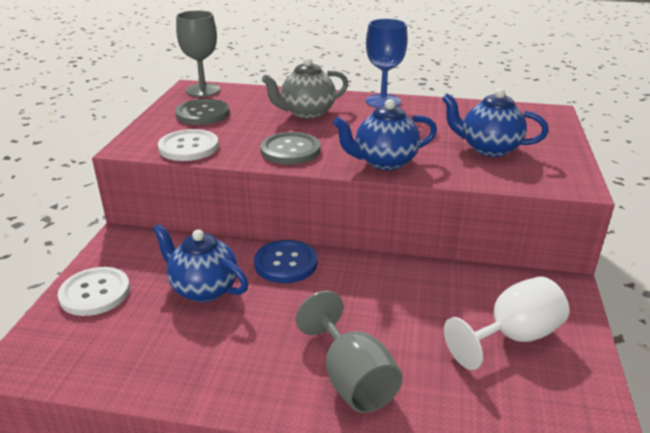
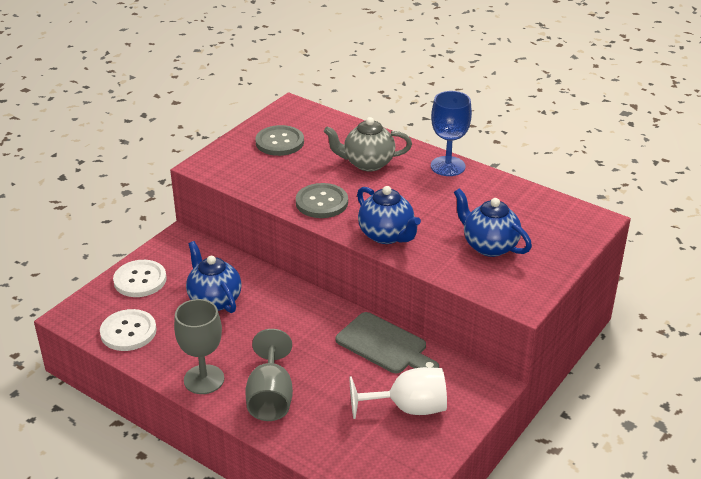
camera: 25 degrees right, 5 degrees up
(188, 147) = (245, 178): white button -> white button (128, 332)
(203, 90) = (298, 112): grey goblet -> grey goblet (204, 379)
(286, 263) = (287, 297): blue button -> none
(384, 162) = (387, 235): blue teapot -> blue teapot turned 135 degrees counterclockwise
(427, 280) = (384, 345): none -> grey cutting board

